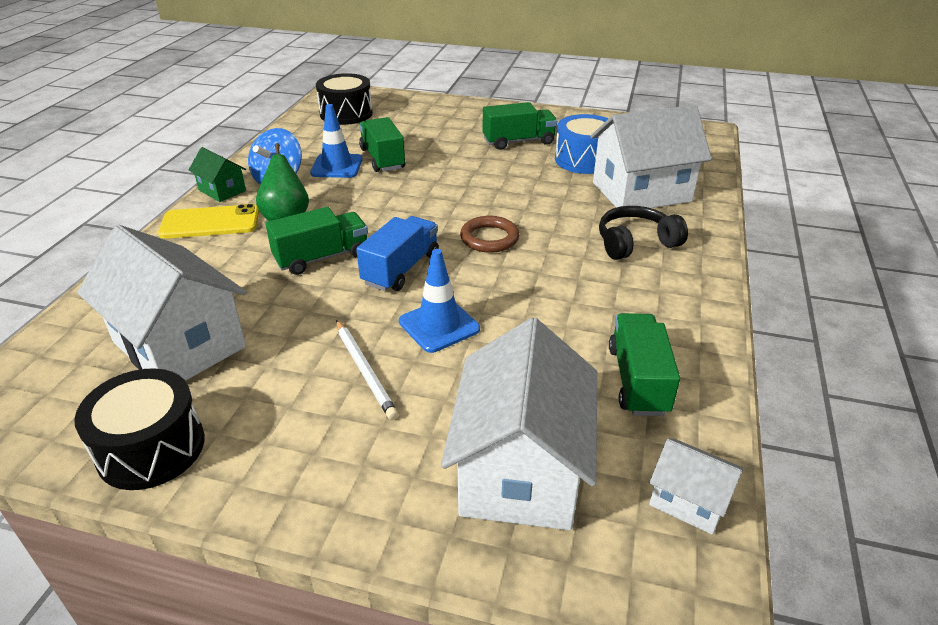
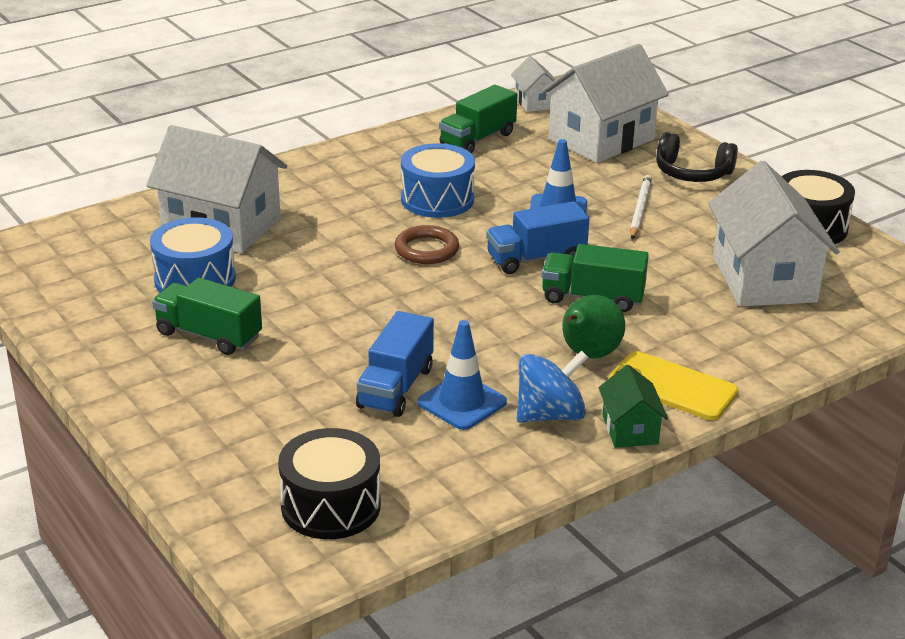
camera: 140 degrees left, 5 degrees down
(382, 159) = (395, 388): green truck -> blue truck
(552, 284) = (437, 199): none -> blue drum
(635, 243) = (321, 195): black headphones -> black headphones (692, 173)

